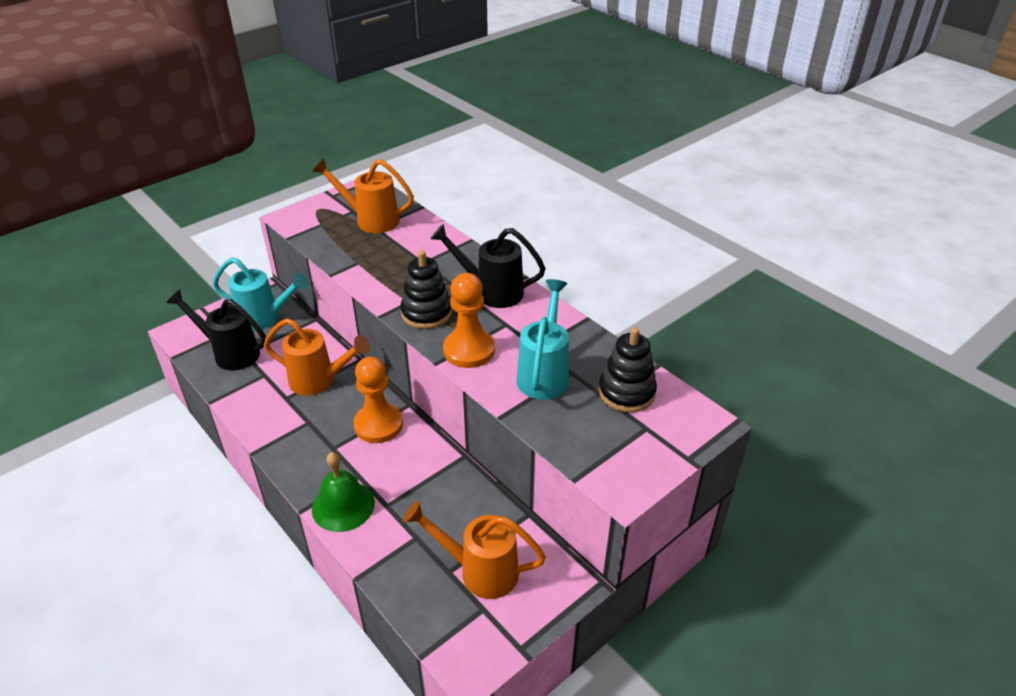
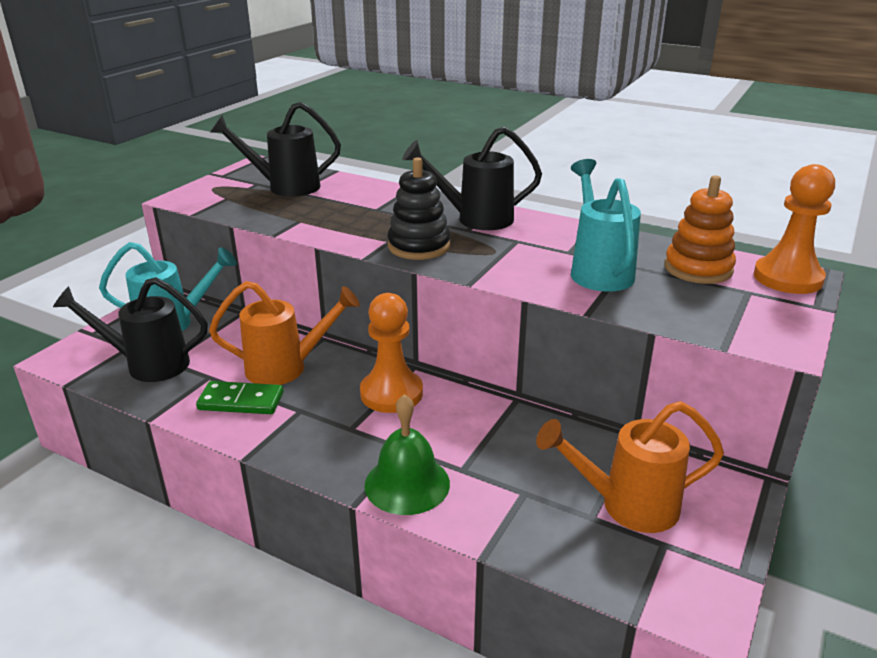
camera: 20 degrees left, 10 degrees down
(274, 403) = (241, 401): none -> green domino
(370, 220) = (285, 187): orange watering can -> black watering can
(469, 350) = (497, 267): orange pawn -> orange pawn (787, 278)
(626, 392) = (698, 269): black stacking toy -> orange stacking toy

